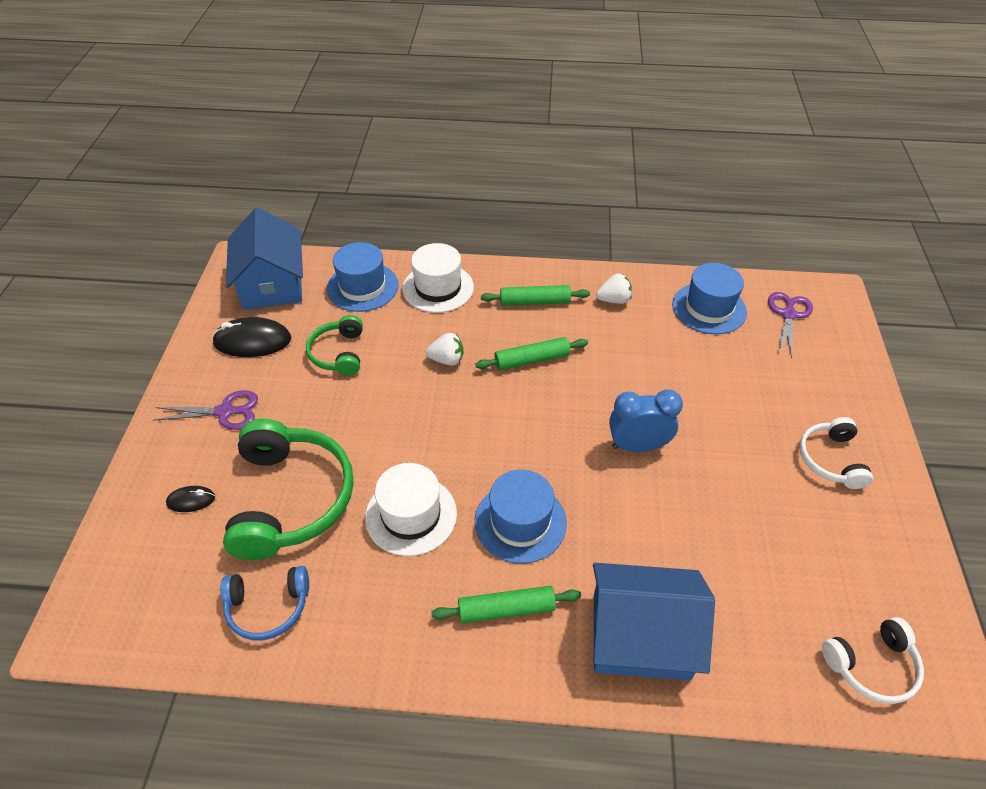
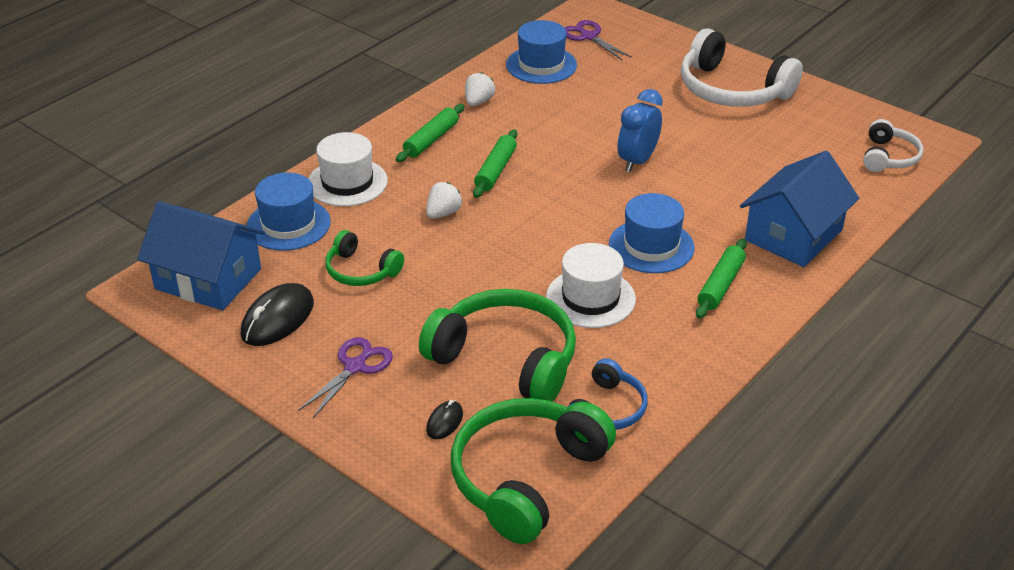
camera: 55 degrees left, 10 degrees down
(150, 592) = (526, 478): none -> green headphones
(830, 459) = (732, 90): white headphones -> white headphones, size x1.84

